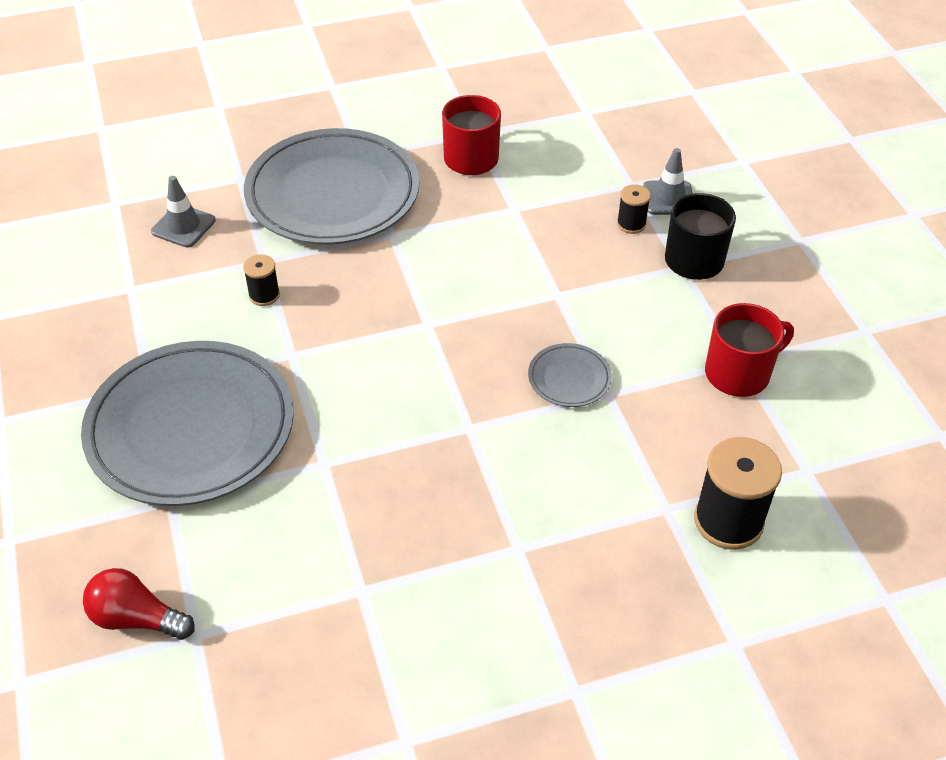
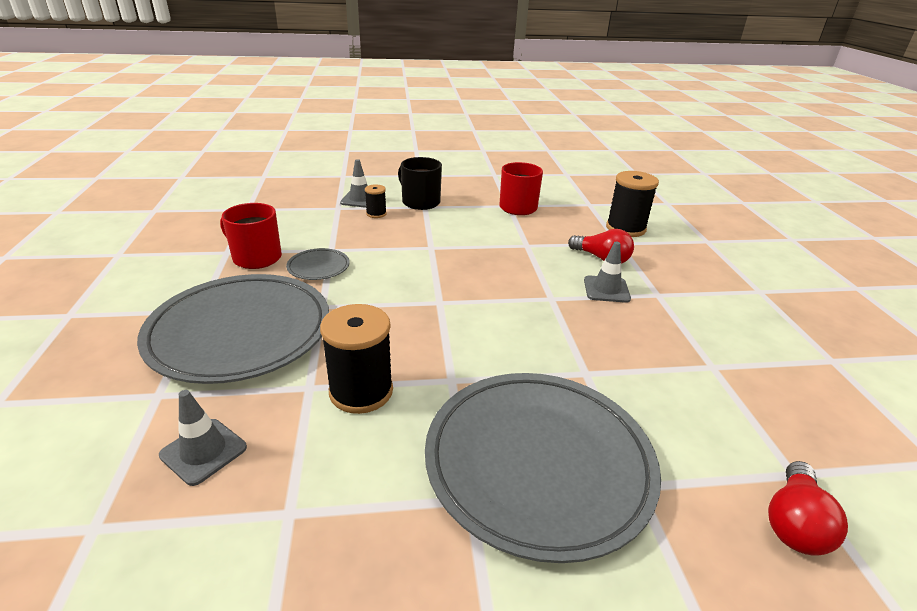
camera: 80 degrees left, 15 degrees down
(264, 295) = (361, 391): black spool -> black spool, size x1.92
(511, 487) = (606, 289): none -> grey traffic cone
(569, 378) = (510, 255): grey plate -> grey plate (318, 267)
(602, 484) = (601, 258): none -> red light bulb

